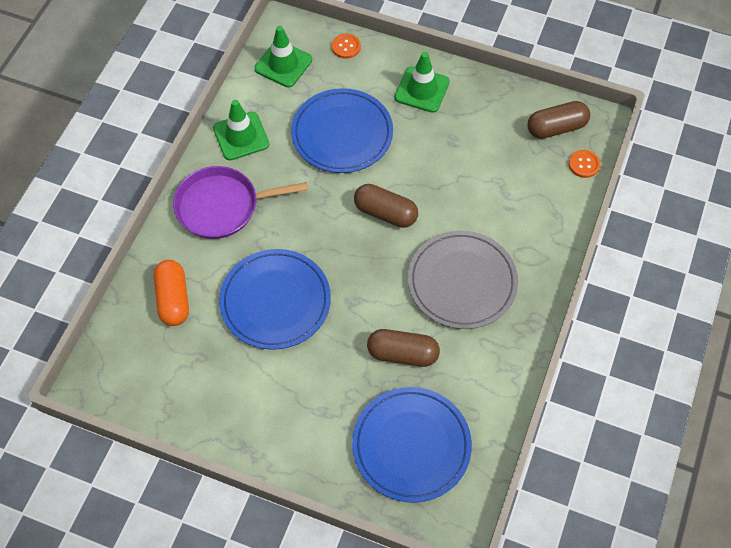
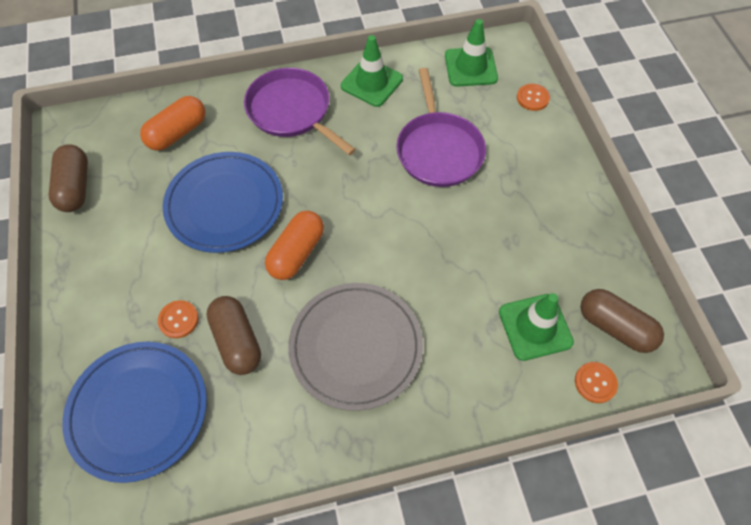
camera: 55 degrees right, 0 degrees up
(342, 133) = (438, 150): blue plate -> purple pan
(356, 384) = (178, 320): none -> orange button
(358, 276) = (296, 253): none -> orange capsule
(385, 213) = (382, 233): brown capsule -> brown capsule (75, 187)
(422, 90) = (544, 182): green traffic cone -> green traffic cone (535, 327)

